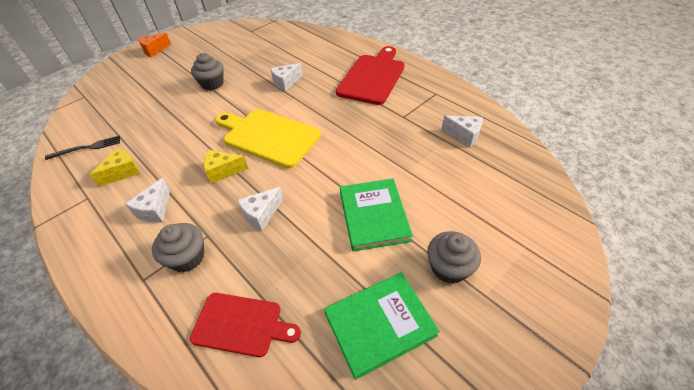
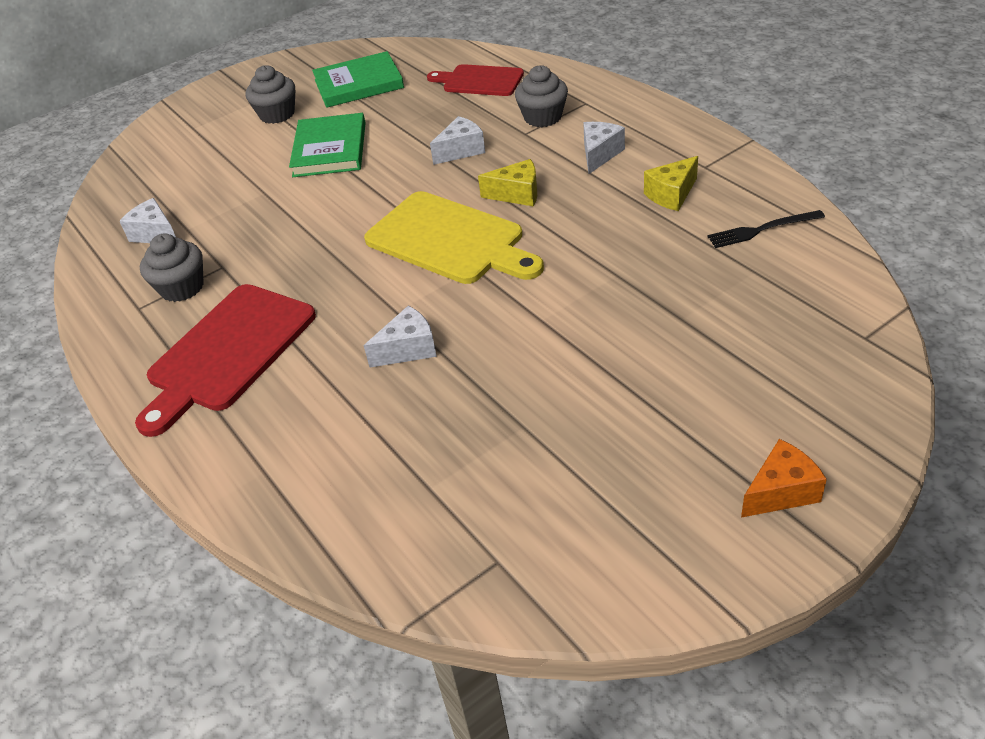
camera: 170 degrees left, 5 degrees down
(212, 84) = (572, 355): grey cupcake -> grey cupcake (182, 287)

